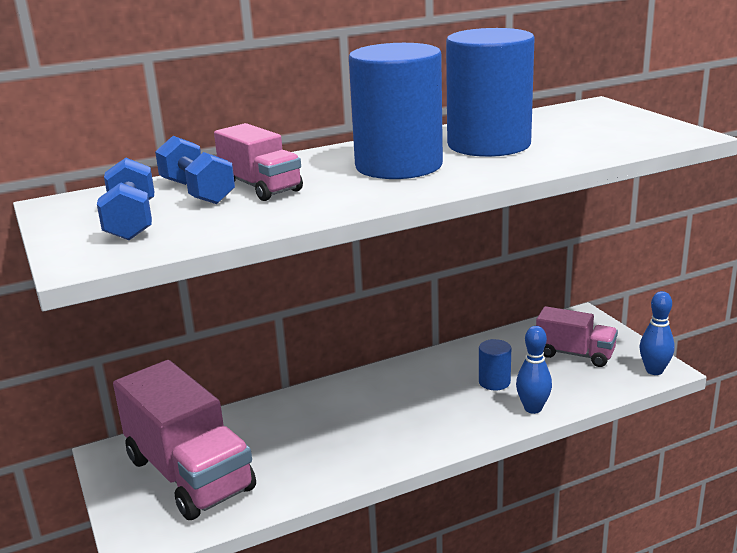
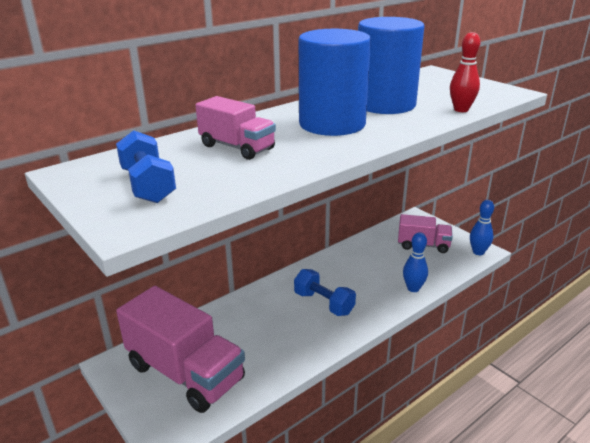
camera: 15 degrees left, 5 degrees up
(197, 192) = (187, 154): blue dumbbell -> blue dumbbell (323, 303)
(494, 382) = (379, 271): blue cylinder -> none
(588, 155) = (461, 110): none -> red bowling pin

